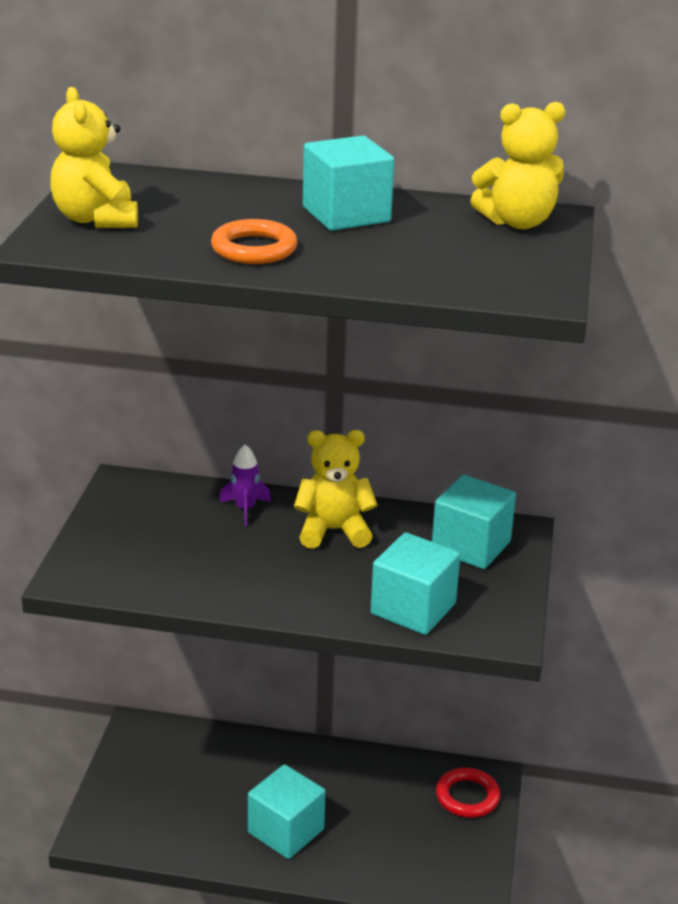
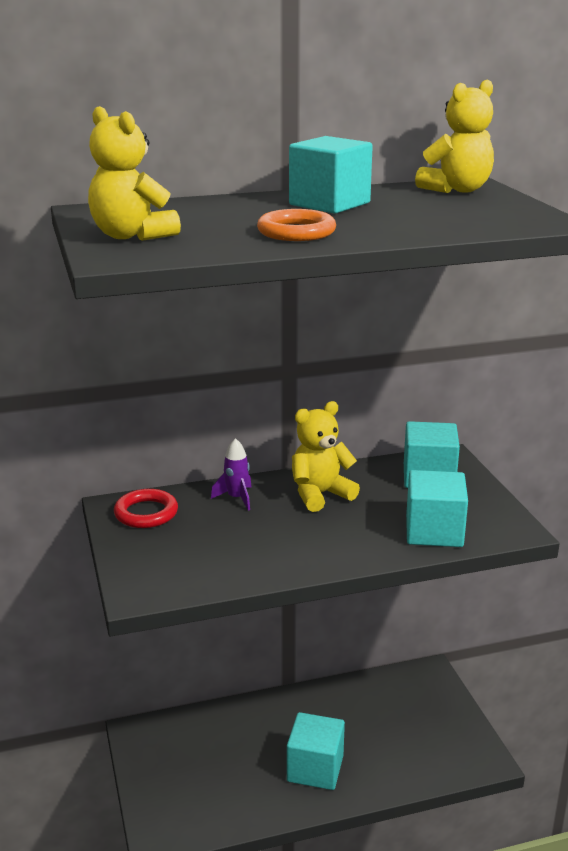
camera: 25 degrees left, 5 degrees down
(467, 796) = (426, 691): red ring -> red ring (146, 513)

